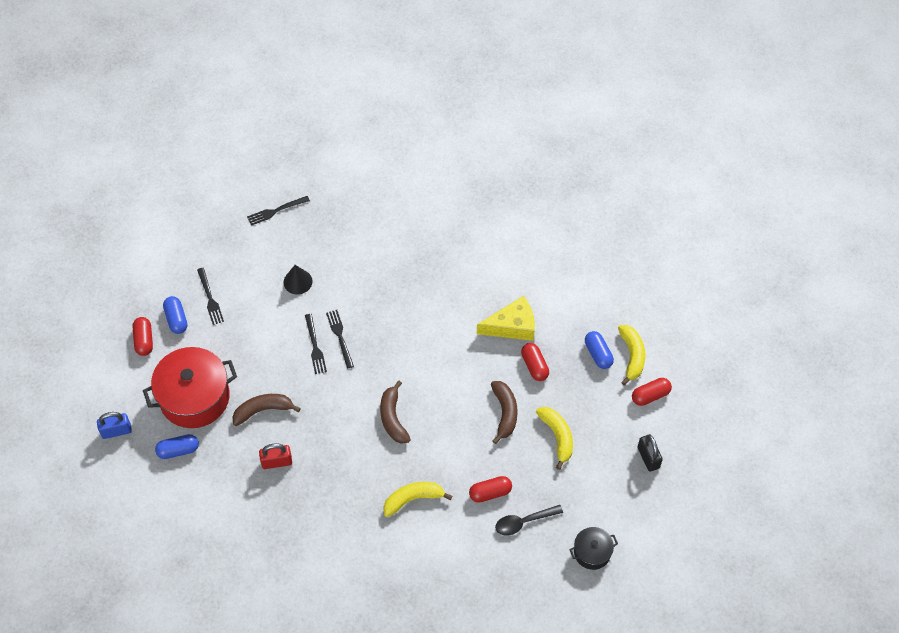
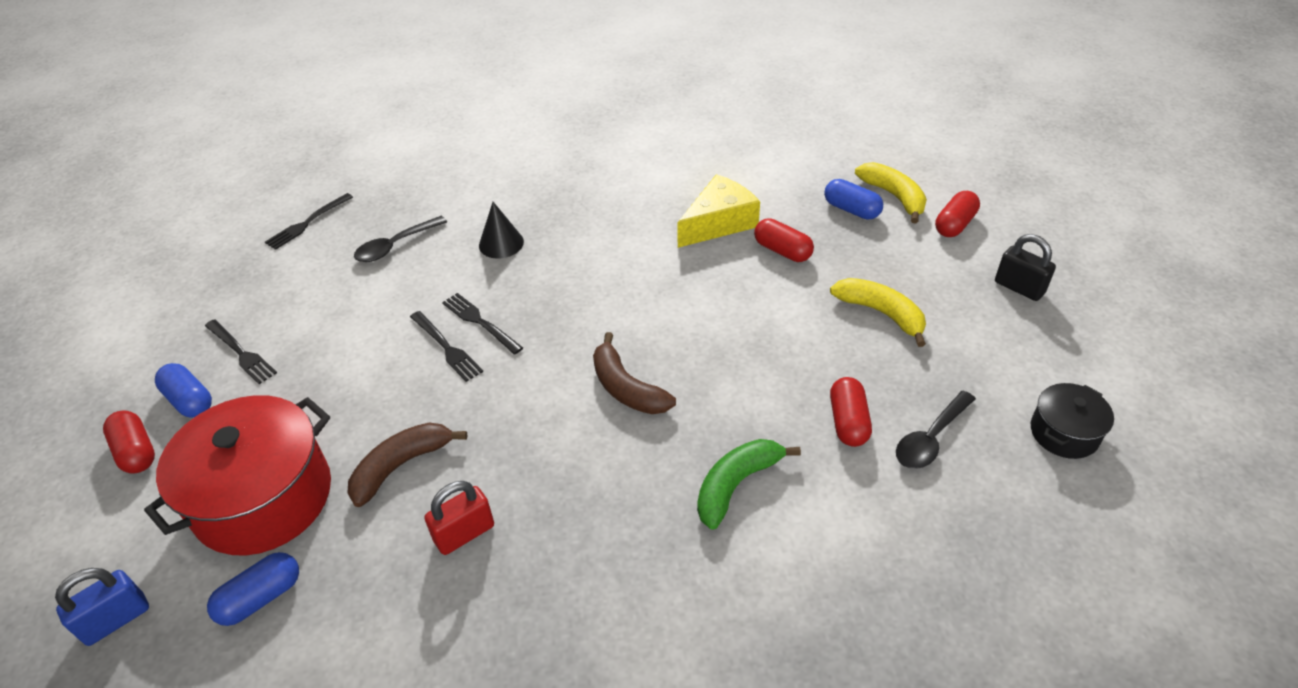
camera: 25 degrees left, 15 degrees down
(298, 281) = (379, 284): black cone -> black cone (501, 243)
(318, 255) = (395, 246): none -> black spoon
(413, 499) = (736, 485): yellow banana -> green banana
(490, 492) = (848, 422): red capsule -> red capsule turned 45 degrees counterclockwise
(505, 413) = (786, 316): brown banana -> none

